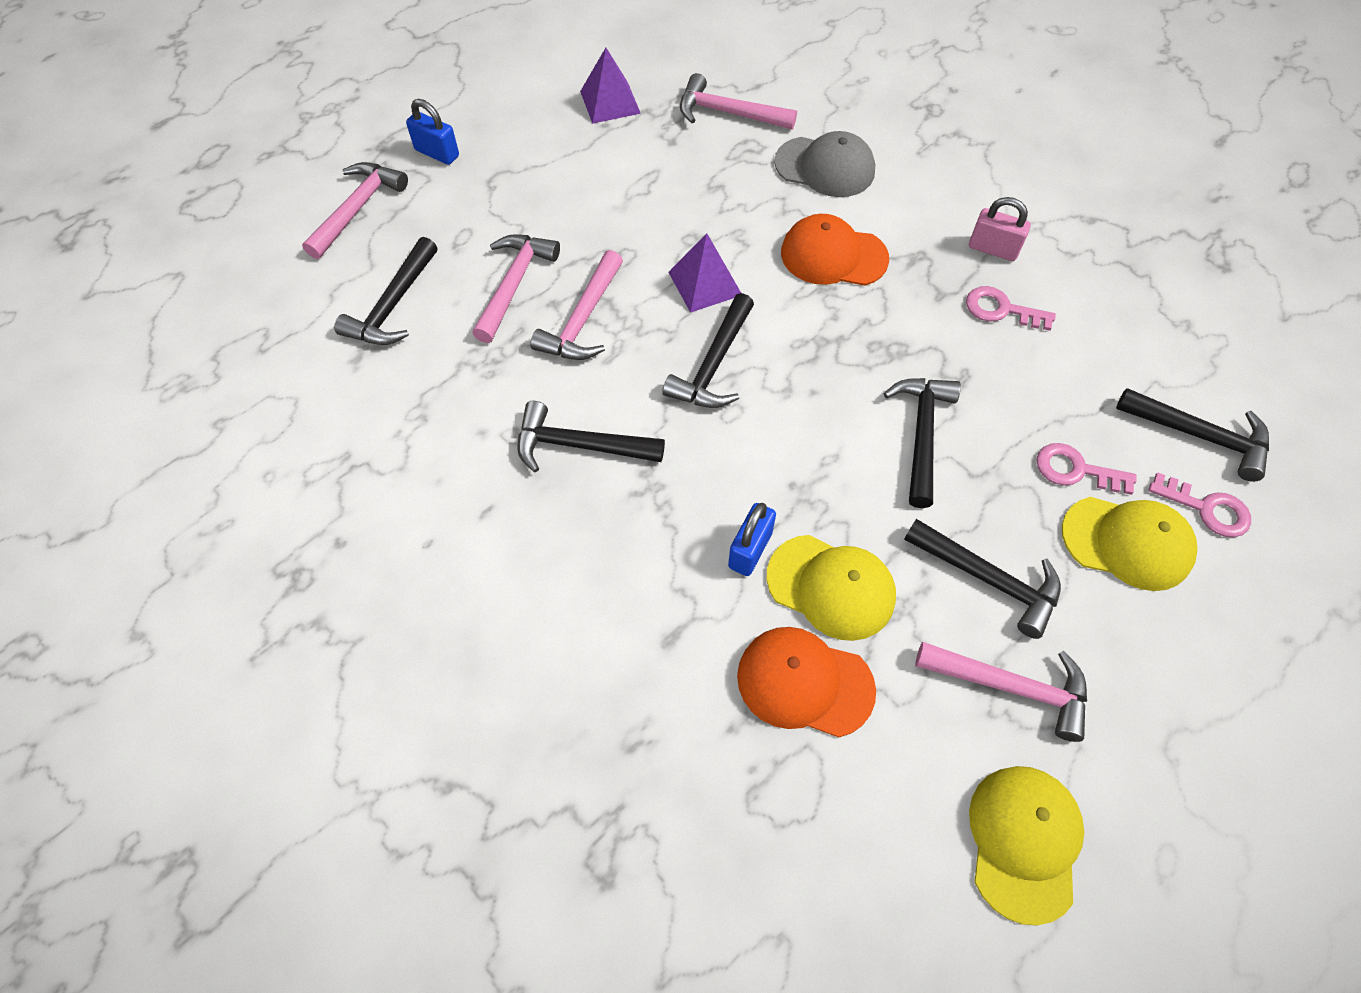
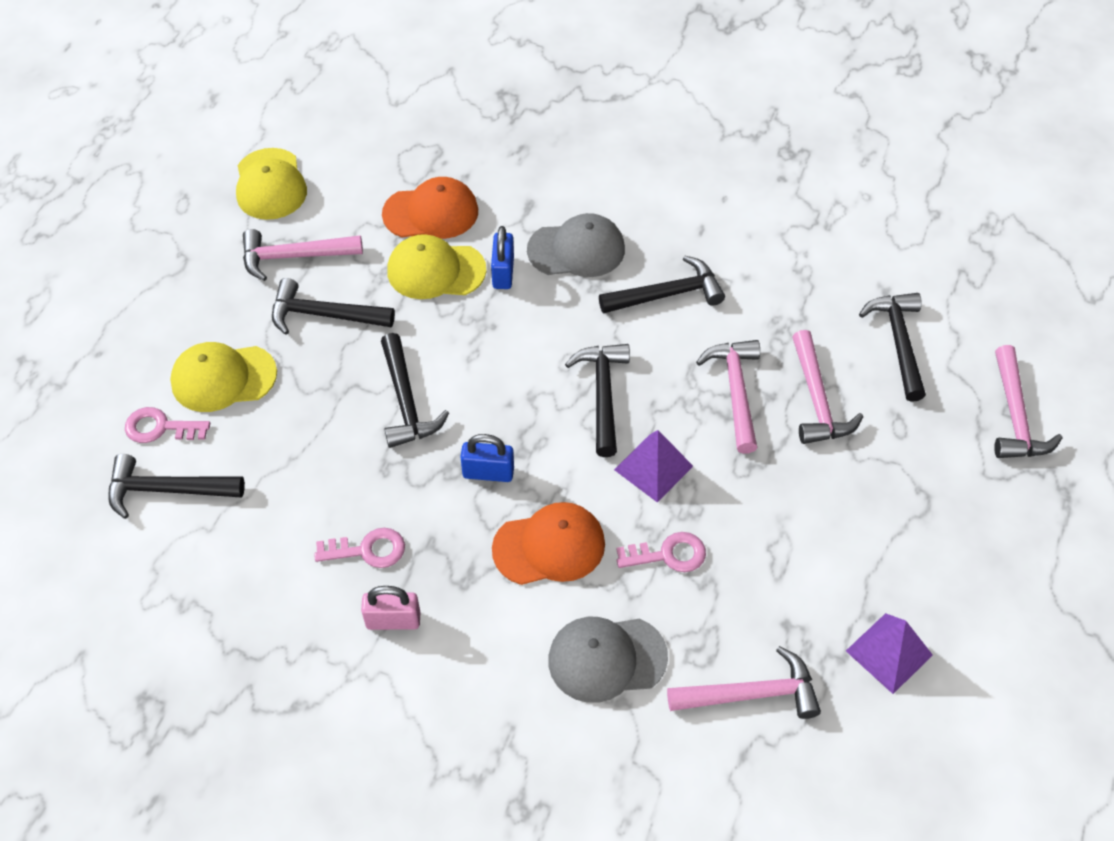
camera: 155 degrees right, 5 degrees down
(437, 153) = (1004, 506): blue padlock -> blue padlock (488, 472)
(647, 545) = (576, 250): none -> grey cap
(1075, 470) = (272, 420): pink key -> pink key (668, 554)

